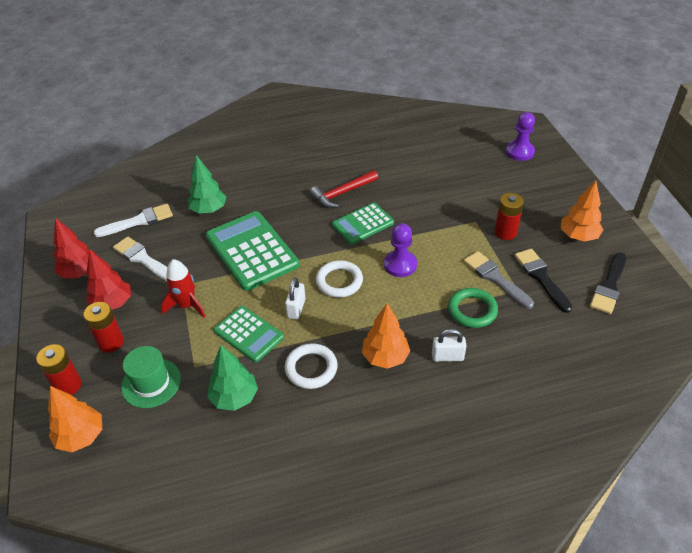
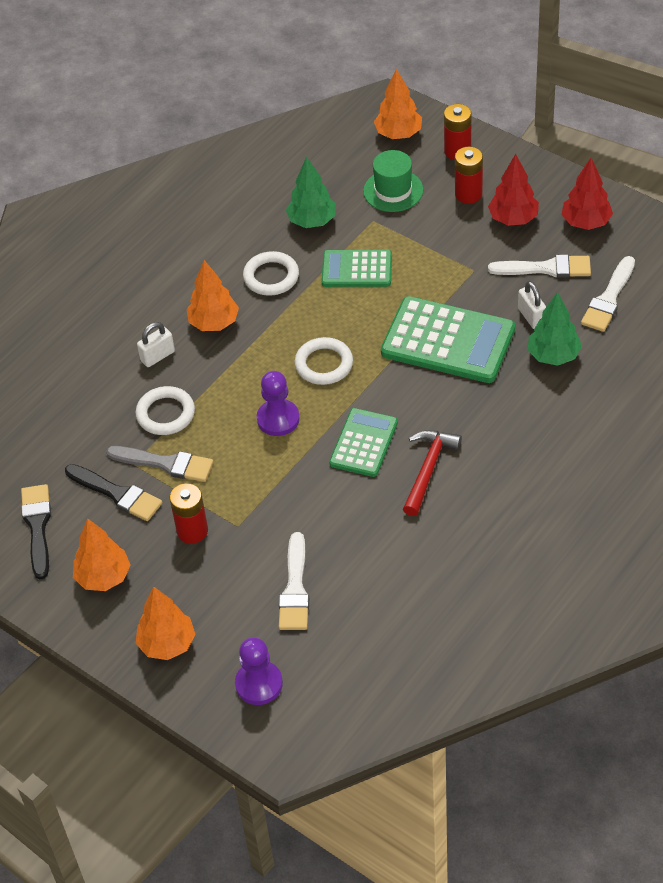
camera: 145 degrees right, 5 degrees up
(187, 305) = (443, 257): red rocket -> none
(296, 308) = (338, 315): white padlock -> white padlock (531, 317)
(467, 178) = (295, 589): none -> white brush
(472, 310) = (165, 414): green ring -> white ring
(558, 188) = (167, 644): none -> orange tree

